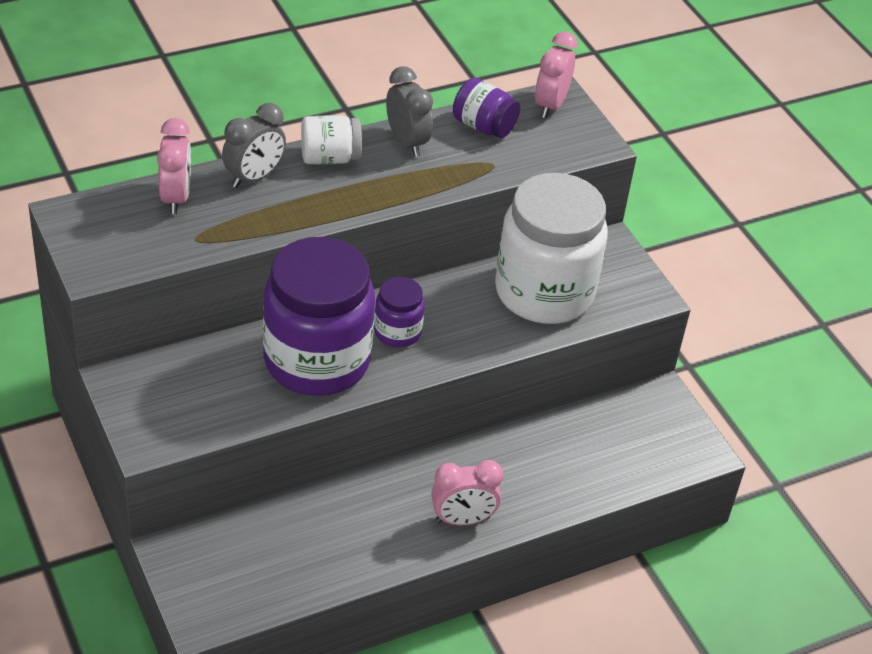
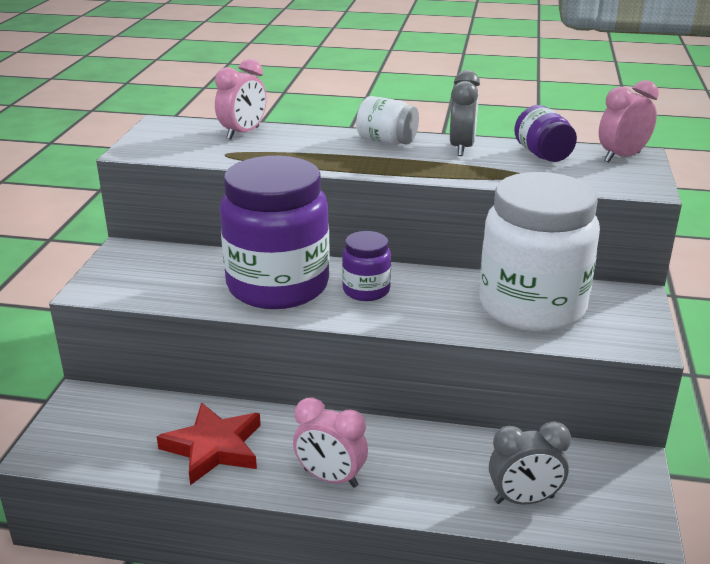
camera: 40 degrees right, 15 degrees down
(254, 177) = (314, 137): grey clock -> grey clock (524, 500)
(344, 539) = (214, 447): none -> red star

